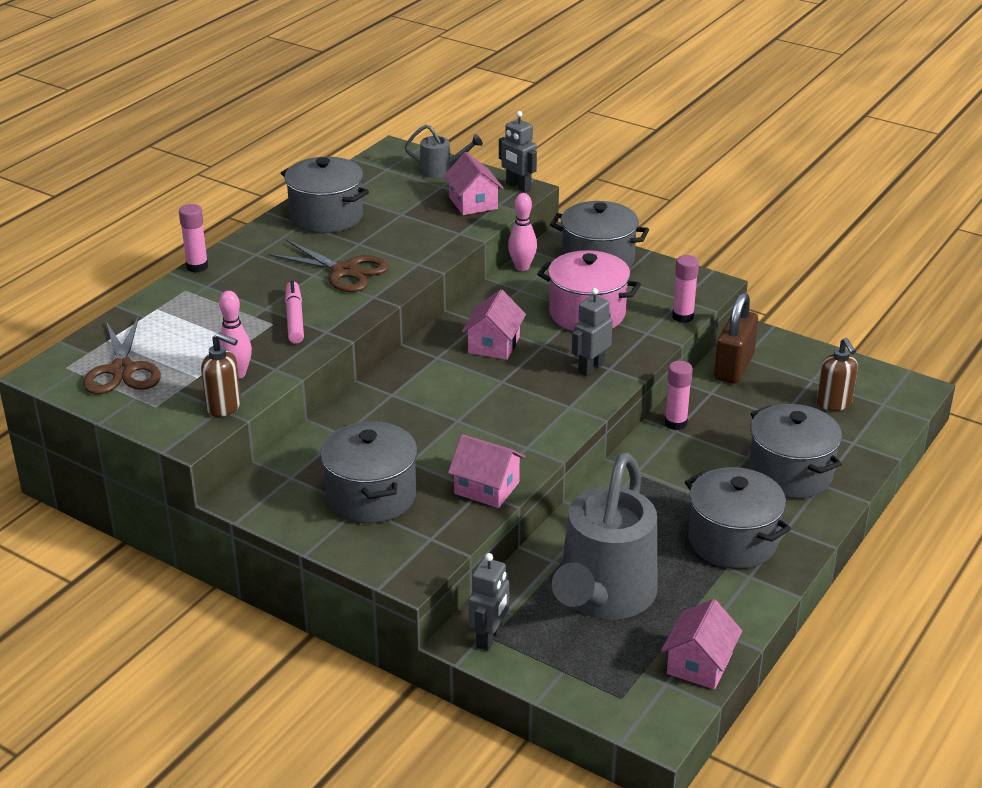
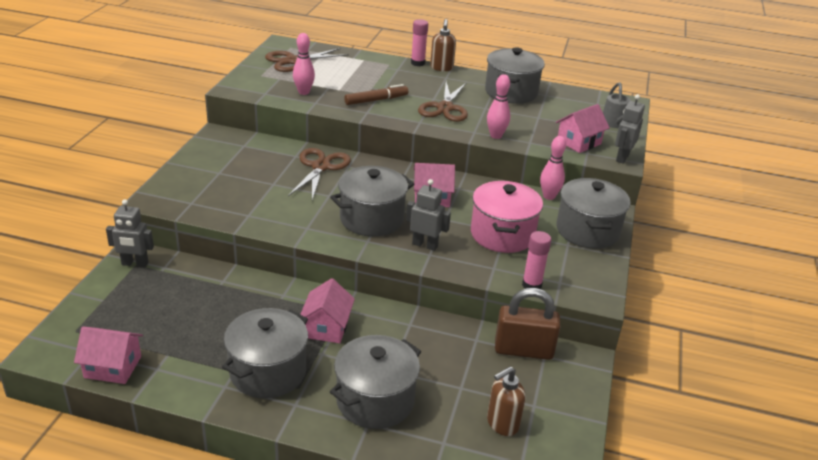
camera: 70 degrees right, 0 degrees up
(224, 407) = (267, 94): brown soap dispenser -> brown soap dispenser (441, 68)
(294, 318) = (376, 100): pink marker -> brown marker
(371, 496) = (230, 175): grey pot -> grey pot (371, 219)
(384, 416) = (321, 167): none -> brown scissors
(434, 251) = (496, 136): none -> pink bowling pin
(487, 488) = (252, 217): pink house -> pink house (326, 327)
(603, 597) = (185, 309): grey watering can -> none
(675, 423) = (419, 323): pink glue stick -> none

